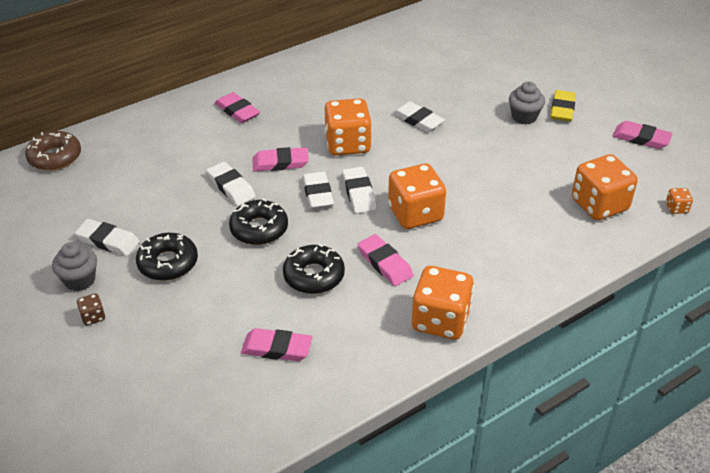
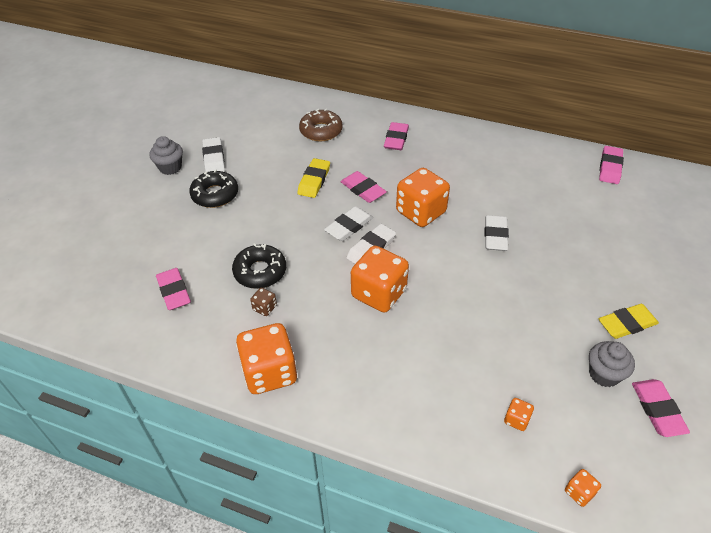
camera: 55 degrees right, 5 degrees up
(55, 157) = (269, 94): brown donut -> brown donut (321, 131)
(93, 317) = (143, 191): brown dice -> brown dice (264, 308)
(231, 187) = (314, 181): white eraser -> yellow eraser
(259, 229) = (284, 217): black donut -> none
(385, 263) = (306, 304): pink eraser -> pink eraser (610, 167)
(524, 117) = (581, 301): grey cupcake -> grey cupcake (604, 374)
(599, 205) = (516, 419): orange dice -> orange dice, size x0.43

